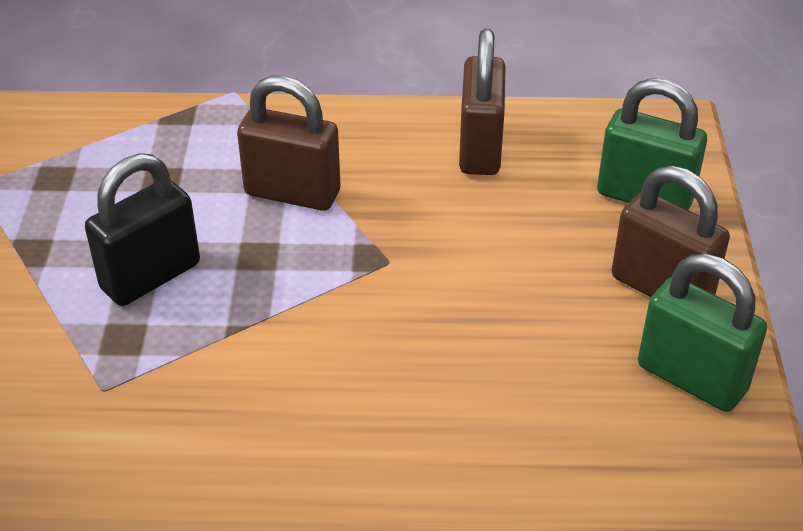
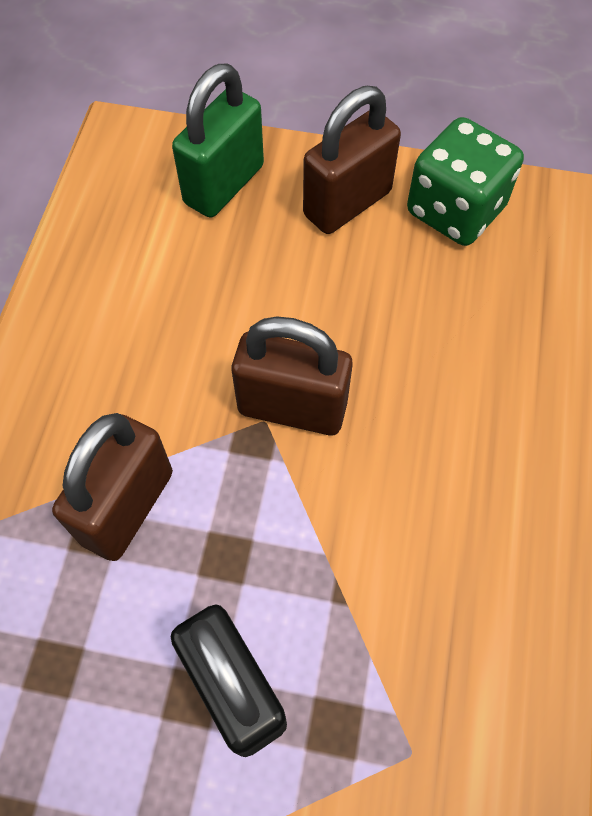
camera: 80 degrees left, 20 degrees up
(480, 149) = (109, 304): brown padlock -> brown padlock (292, 408)
(691, 378) = (455, 210): green padlock -> green dice

